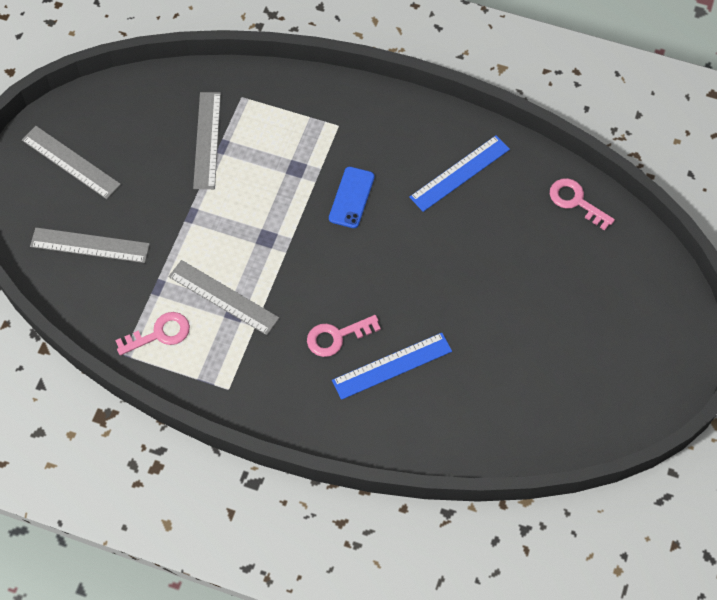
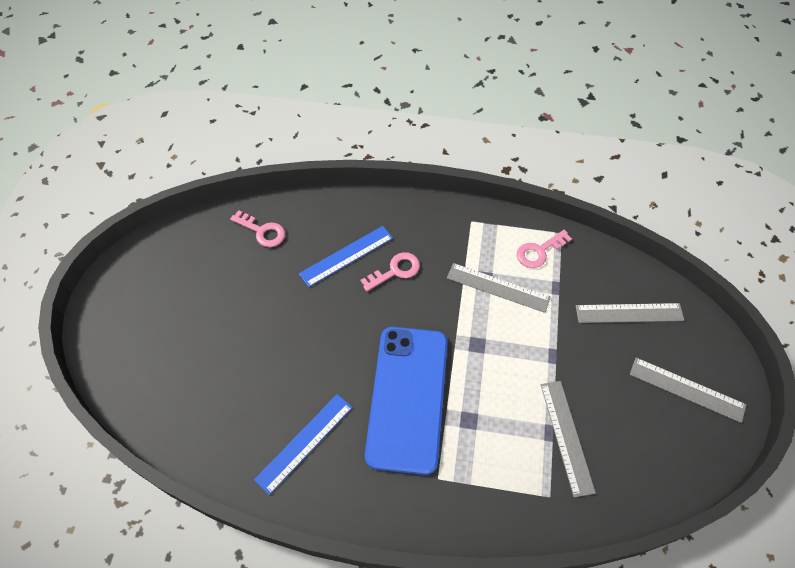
camera: 170 degrees right, 5 degrees down
(351, 197) = (408, 397): blue phone -> blue phone, size x2.31
(575, 201) = (186, 430): pink key -> pink key (262, 231)

